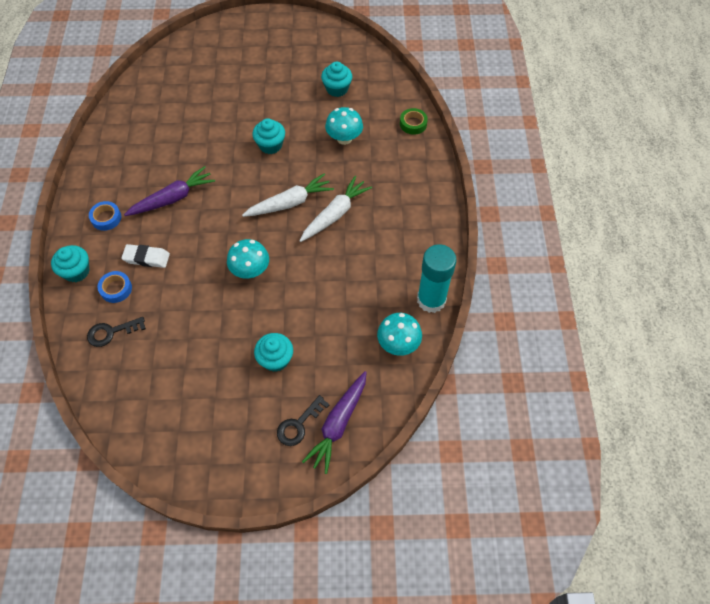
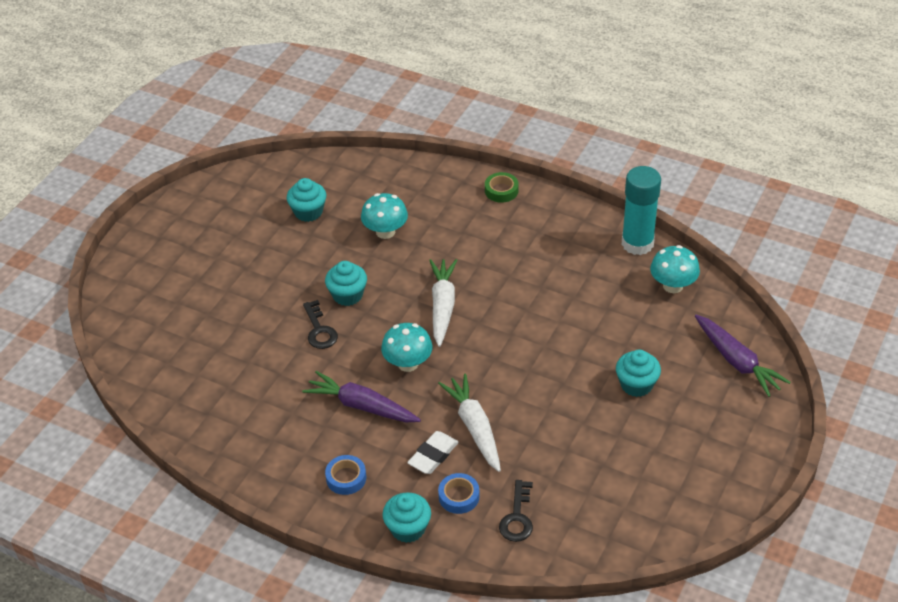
camera: 60 degrees left, 15 degrees down
(173, 198) = (361, 406): purple carrot -> purple carrot turned 60 degrees counterclockwise
(250, 270) = (511, 369): turquoise mushroom -> turquoise mushroom (408, 363)
(299, 424) = (722, 391): black key -> black key (319, 330)
(335, 214) = (484, 275): white carrot -> white carrot (474, 427)
(413, 124) = (407, 172): green tape -> green tape (501, 191)

